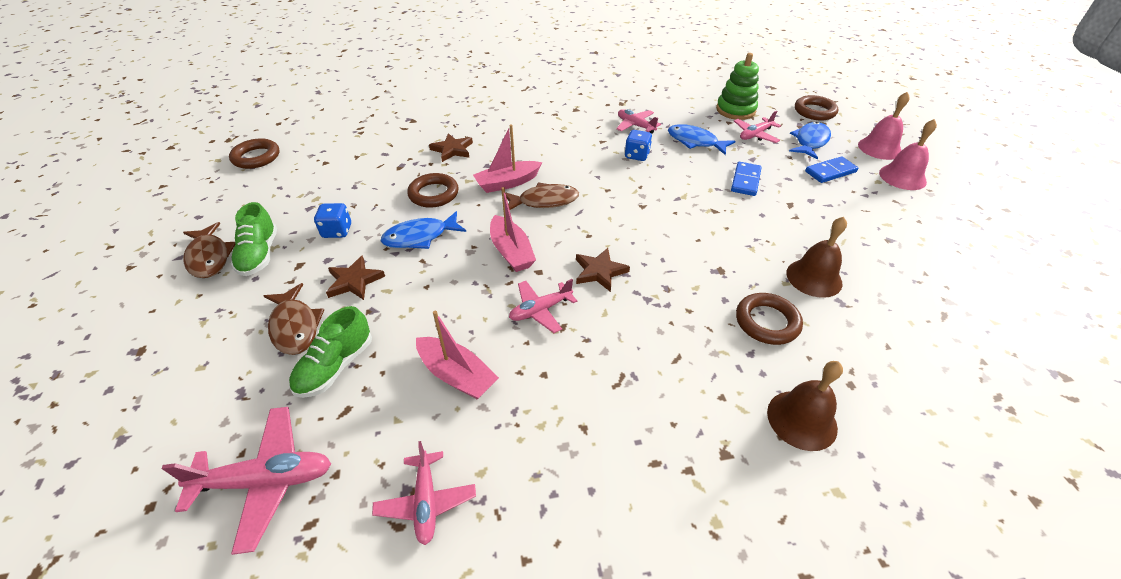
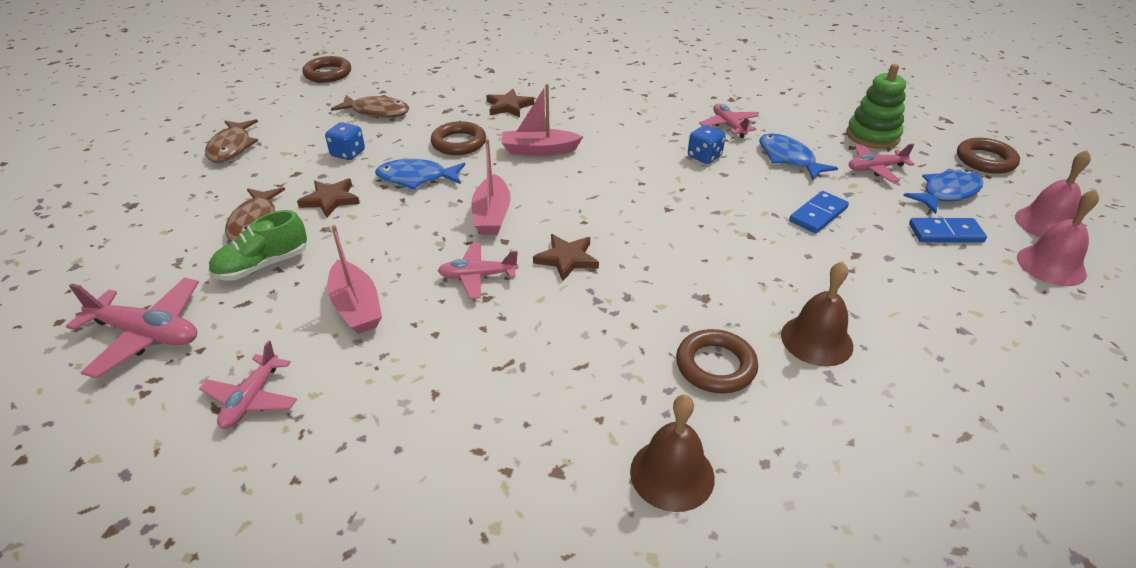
camera: 25 degrees right, 5 degrees down
(259, 255) = (271, 156): green shoe -> none
(544, 201) = (563, 177): brown fish -> brown fish (377, 112)

